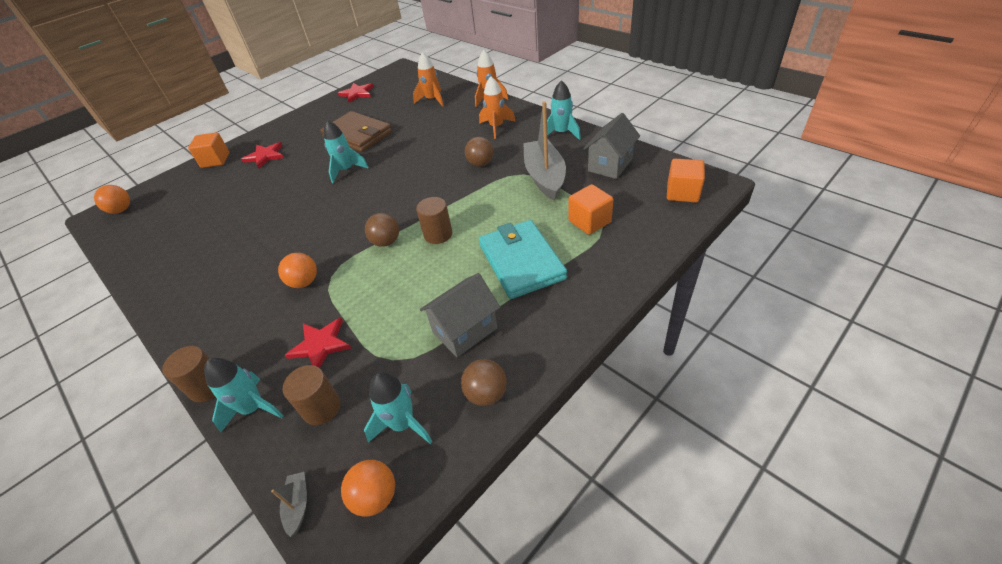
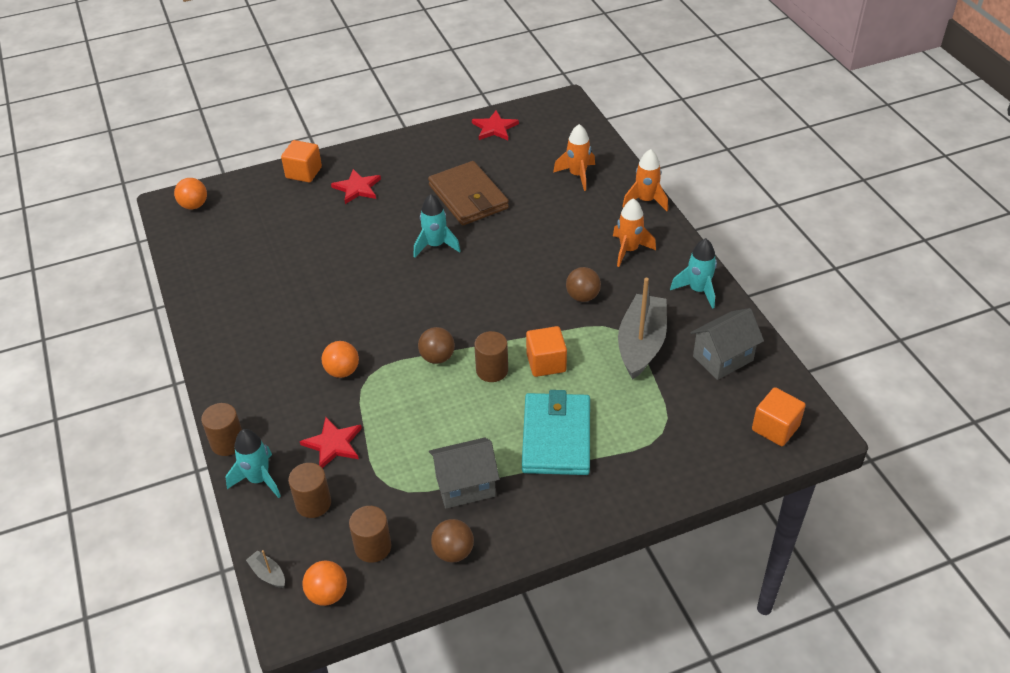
camera: 20 degrees right, 0 degrees up
(298, 505) = (268, 574): grey boat -> grey boat turned 60 degrees counterclockwise
(403, 424) = (373, 547): turquoise rocket -> brown cylinder
(589, 221) = (652, 421): orange cube -> orange cube (546, 363)

